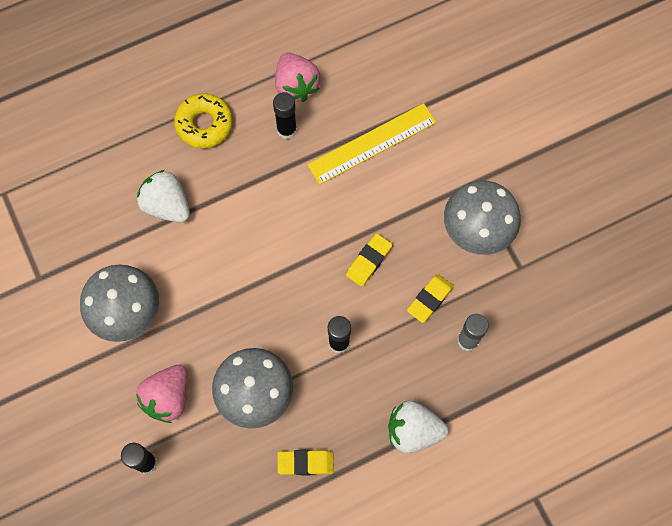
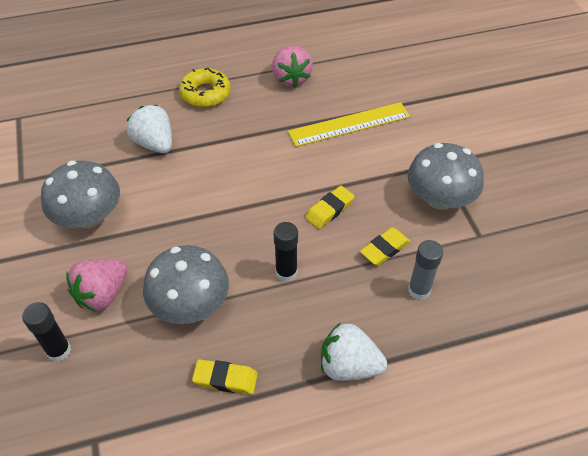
camera: 10 degrees right, 20 degrees down
(286, 130) = (275, 106): black glue stick -> none

